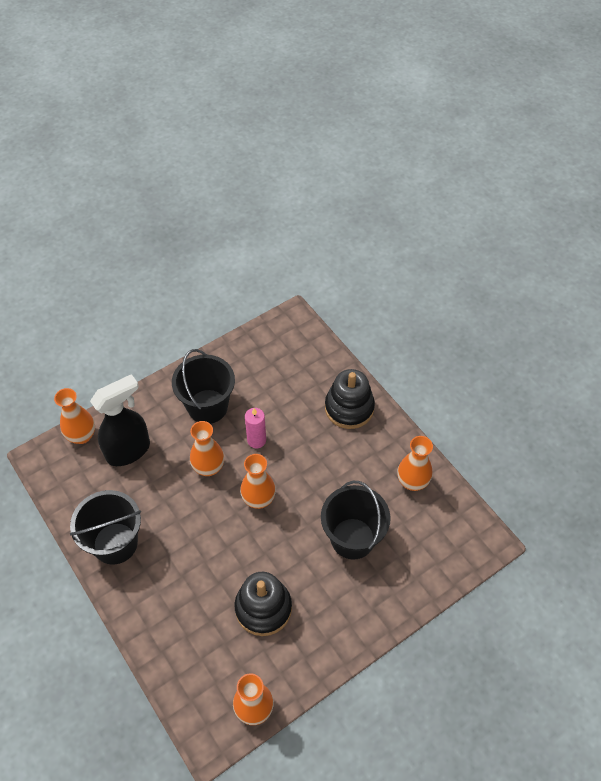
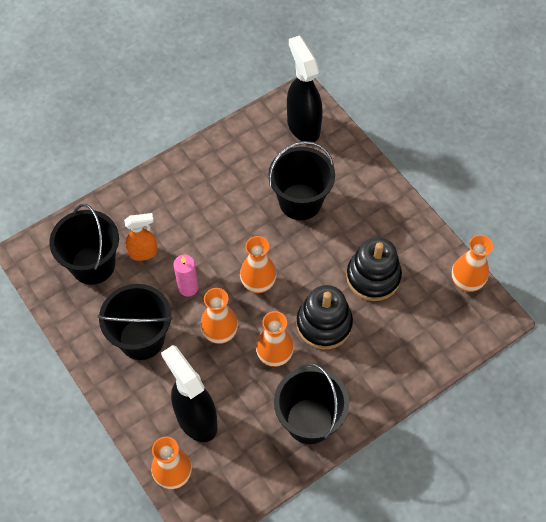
camera: 90 degrees left, 5 degrees up
(281, 366) = (93, 265): none -> black bucket
(293, 403) = (143, 252): none -> orange spray bottle
(349, 408) = (153, 200): black stacking toy -> black stacking toy (324, 324)
(412, 482) = (240, 150): orange vase -> orange vase (274, 355)
(449, 542) = (303, 125): none -> black spray bottle

